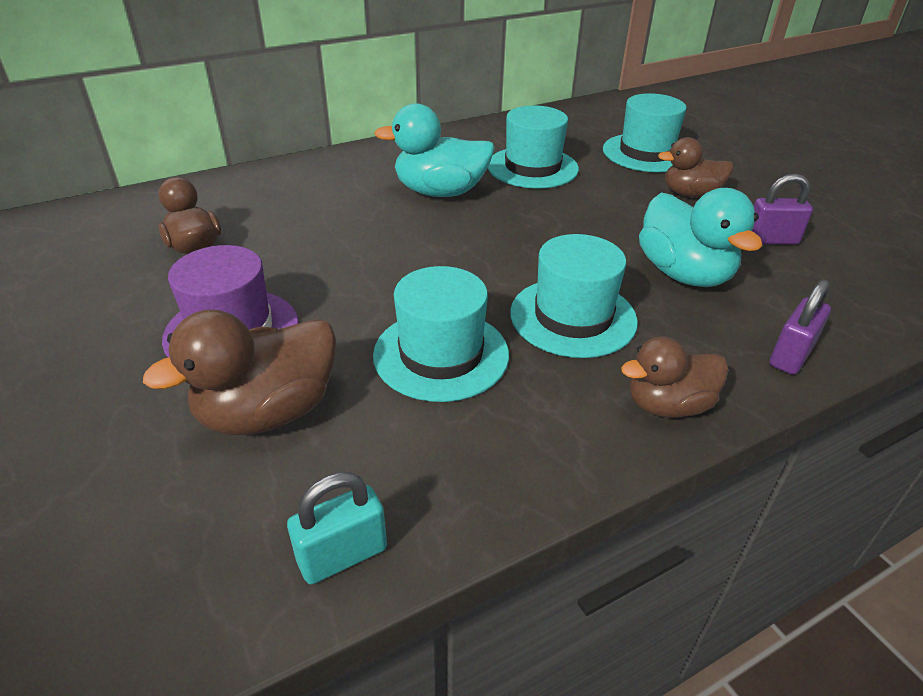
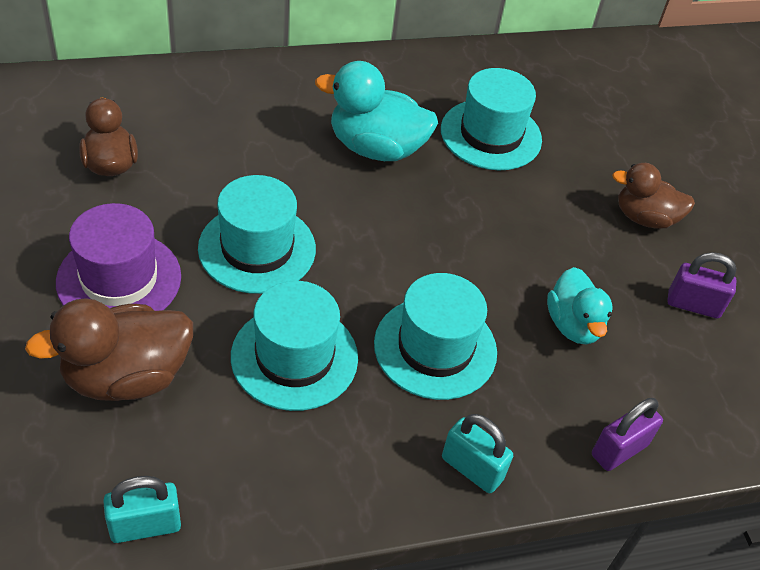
camera: 10 degrees right, 10 degrees up
(646, 153) = (630, 143): turquoise hat -> turquoise hat (257, 248)
(668, 405) = (472, 468): brown duck -> turquoise padlock
(684, 274) = (573, 325): turquoise duck -> turquoise duck, size x0.66

